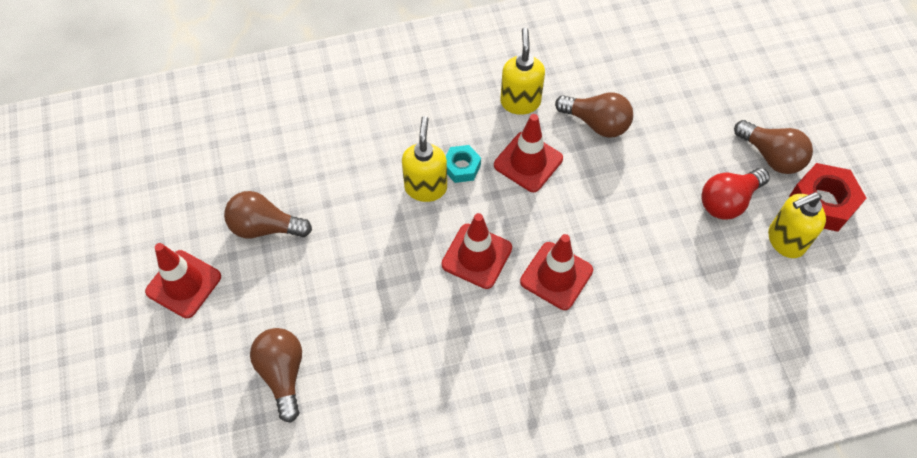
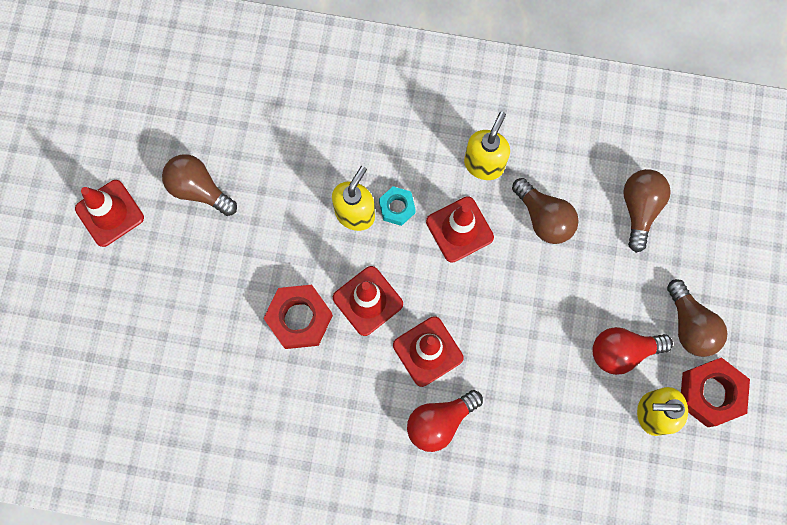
camera: 25 degrees right, 15 degrees up
(282, 374) = (157, 333): brown light bulb -> brown light bulb (639, 209)
(420, 299) = (299, 318): none -> red nut
(602, 333) = (439, 422): none -> red light bulb

